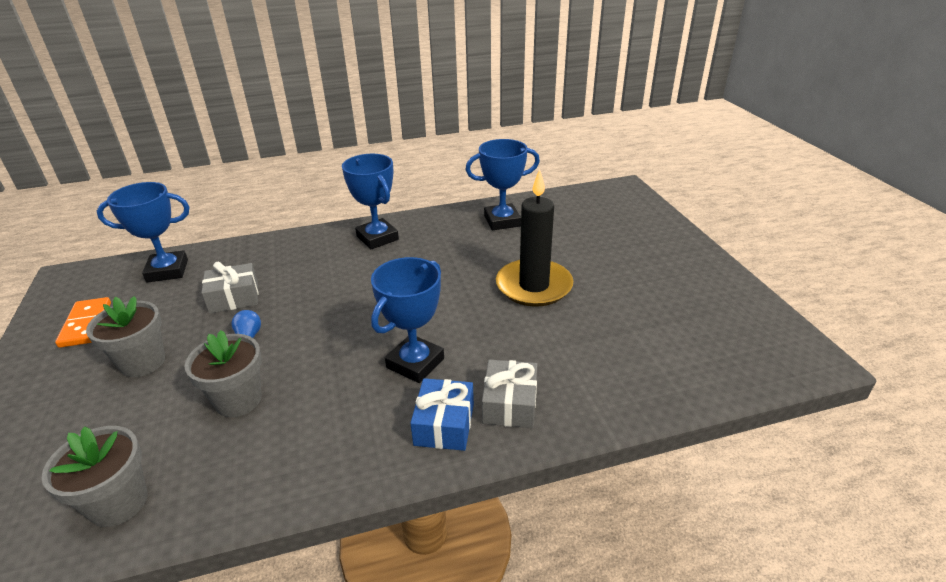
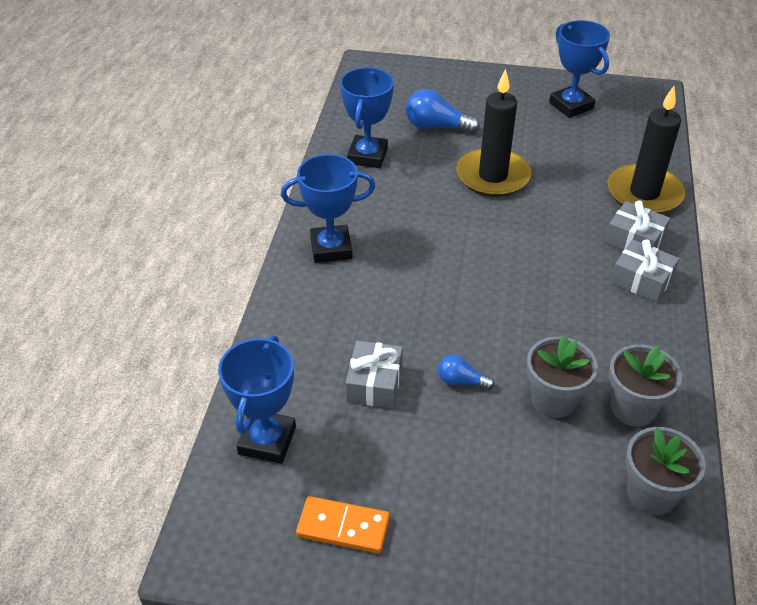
camera: 65 degrees left, 10 degrees up
(143, 362) = (454, 471): grey flower pot -> grey flower pot (633, 408)
(415, 363) = (560, 276): blue trophy -> blue trophy (571, 105)
(444, 424) = (641, 280): blue gift -> grey gift
(575, 240) = (436, 127): none -> blue light bulb
(601, 393) = (644, 193): none -> black candle

